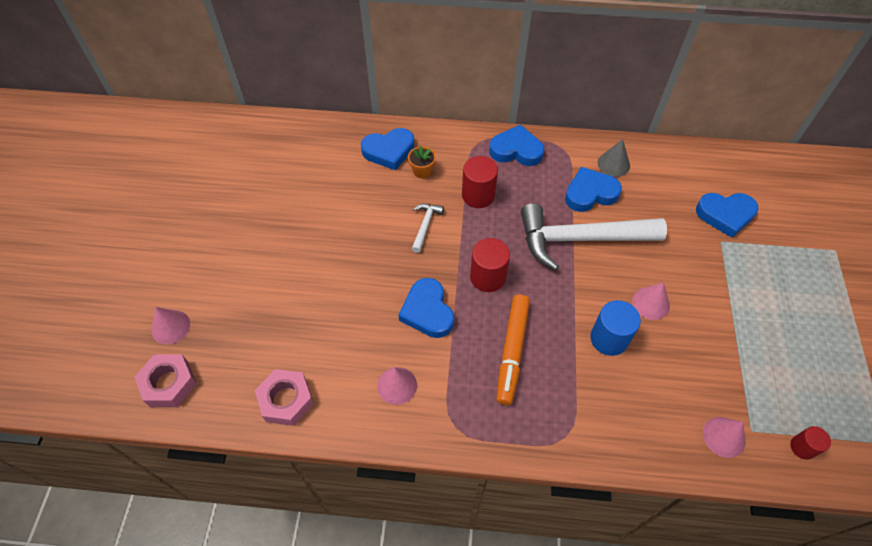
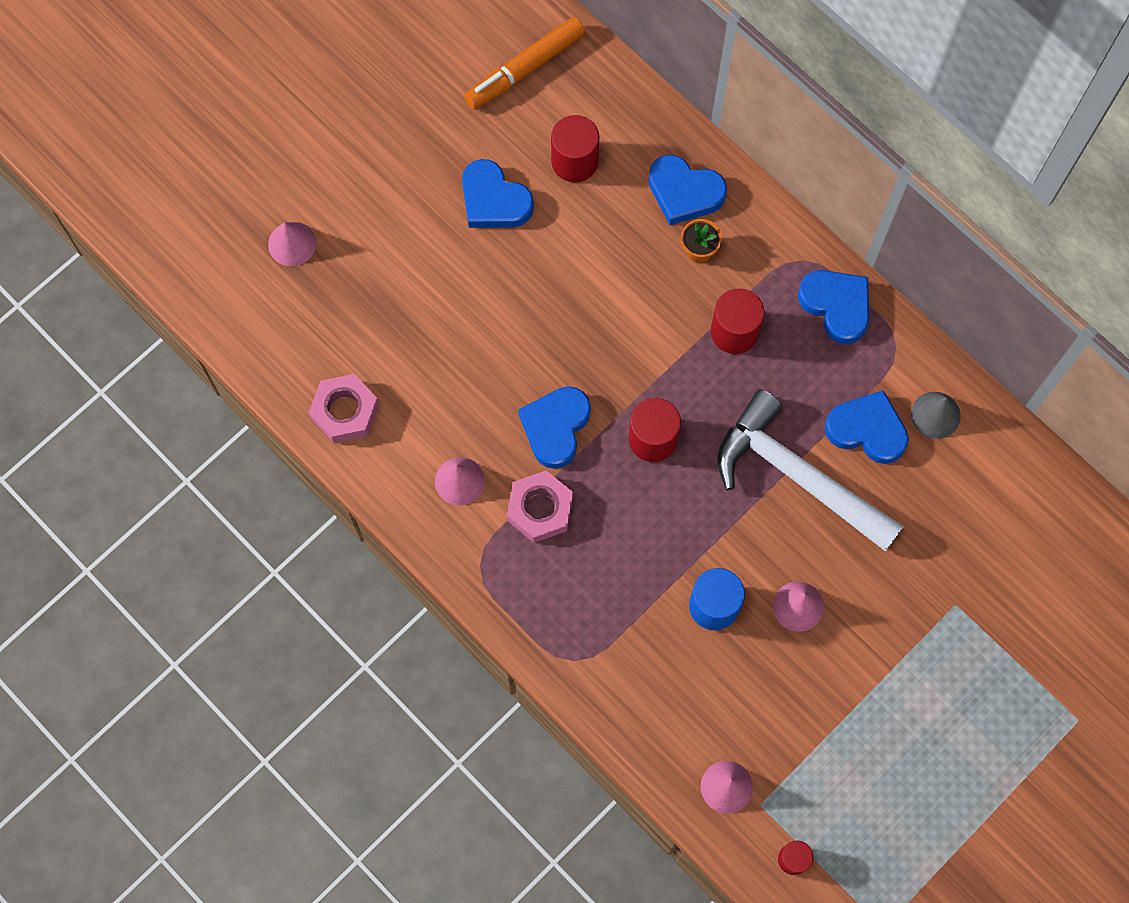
camera: 40 degrees right, 15 degrees up
(169, 383) = (251, 307): pink nut -> pink nut (540, 509)
(315, 174) = (574, 161): none -> red cylinder
(425, 225) = (640, 324): white hammer -> none
(512, 351) = (602, 538): orange marker -> orange marker (525, 69)
(725, 215) = (998, 580): blue heart -> blue heart (494, 200)

